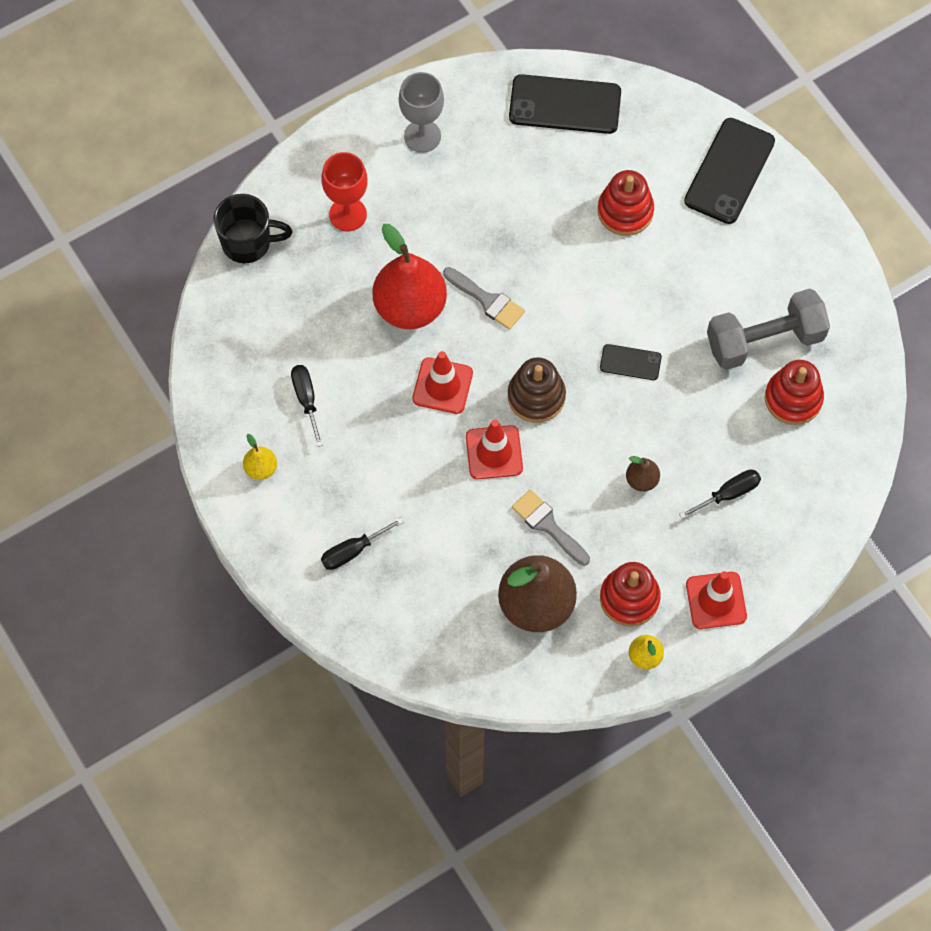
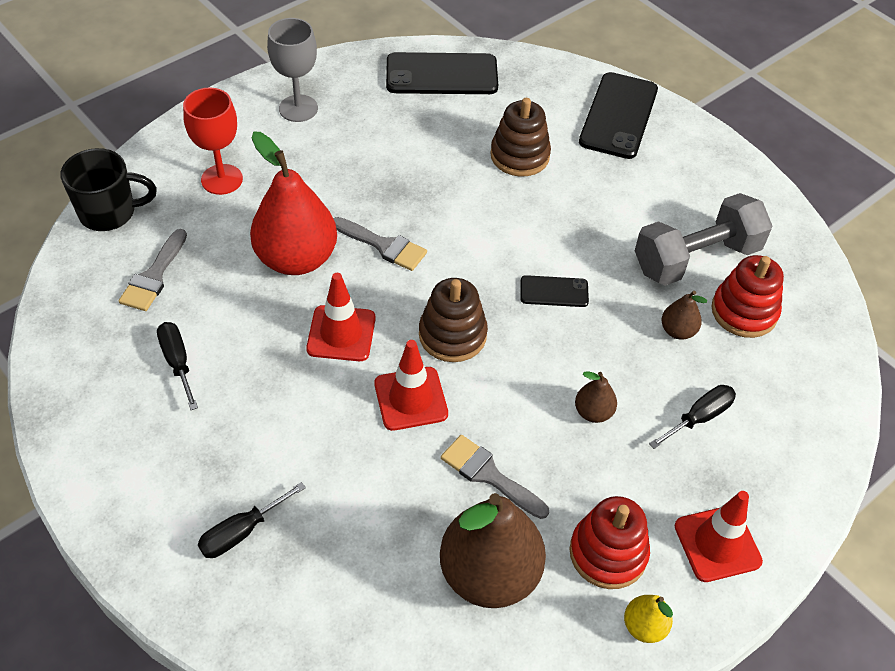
camera: 10 degrees left, 15 degrees down
(261, 468) = (120, 444): yellow pear -> none
(287, 313) = (154, 276): none -> grey brush
(625, 211) = (520, 156): red stacking toy -> brown stacking toy
(730, 412) = (677, 331): none -> brown pear

